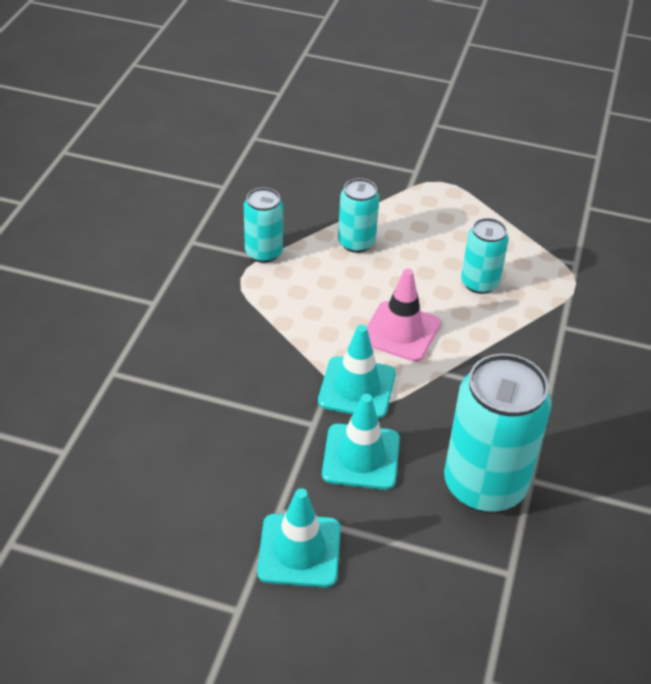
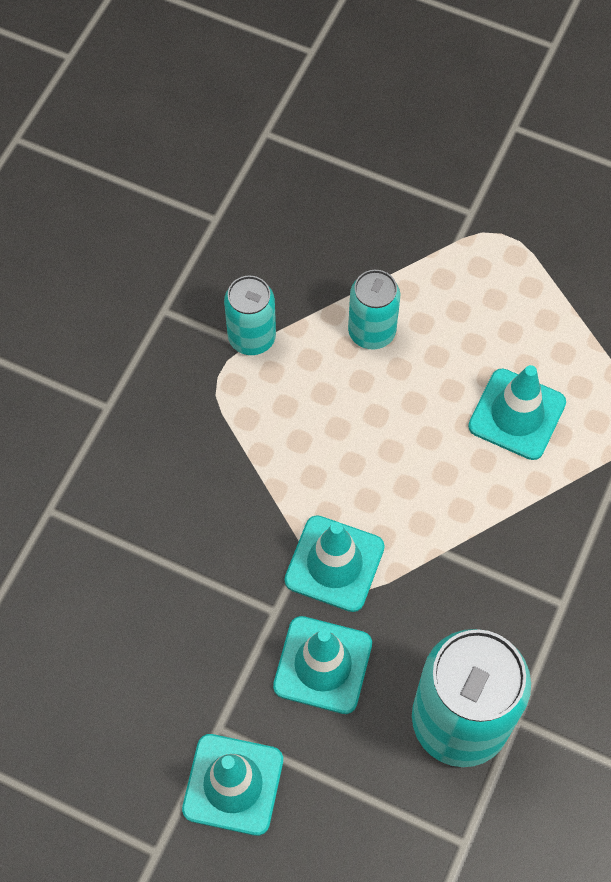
camera: 10 degrees right, 20 degrees up
(401, 331) = (403, 483): pink traffic cone -> none
(479, 283) = (517, 414): turquoise can -> turquoise traffic cone

